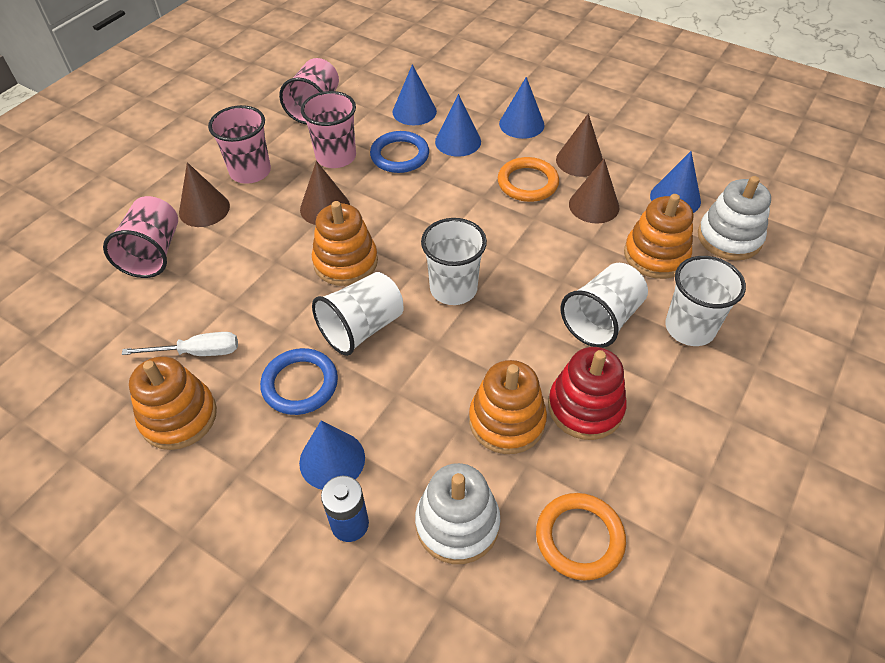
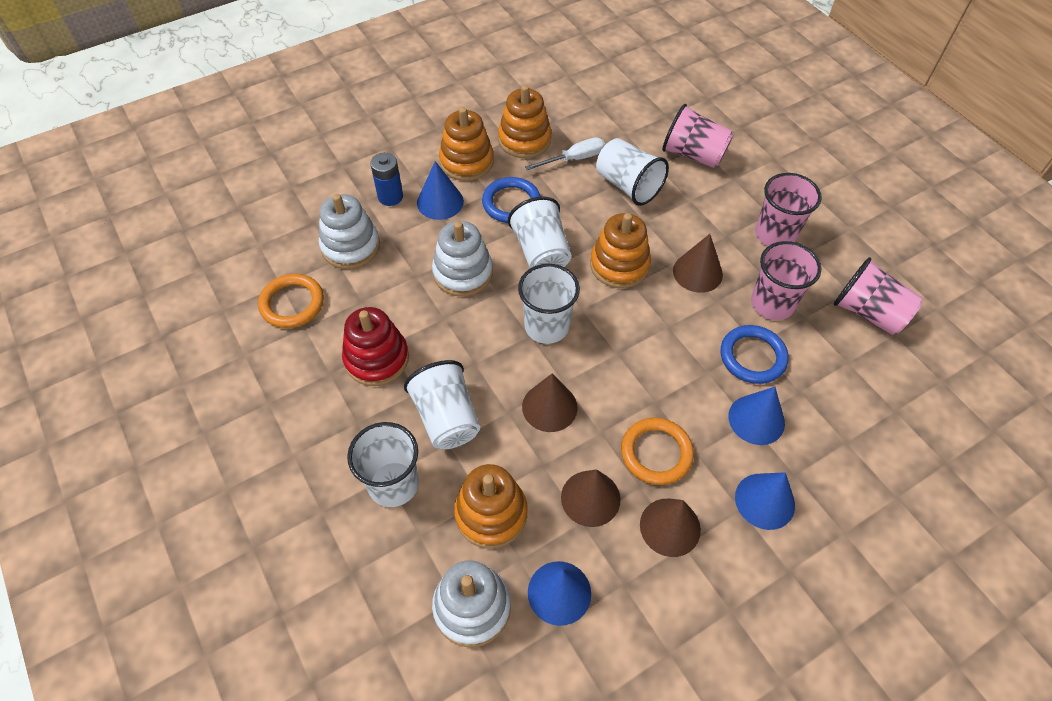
camera: 115 degrees right, 5 degrees up
(198, 352) = (574, 159): white screwdriver -> white screwdriver turned 135 degrees counterclockwise
(204, 209) = (734, 193): brown cone -> brown cone (549, 407)
(226, 290) = (628, 186): none -> white cup
(414, 111) = (830, 400): blue cone -> none
(429, 384) = (463, 273): none -> white stacking toy
(506, 421) = (401, 305): orange stacking toy -> orange stacking toy (466, 162)

